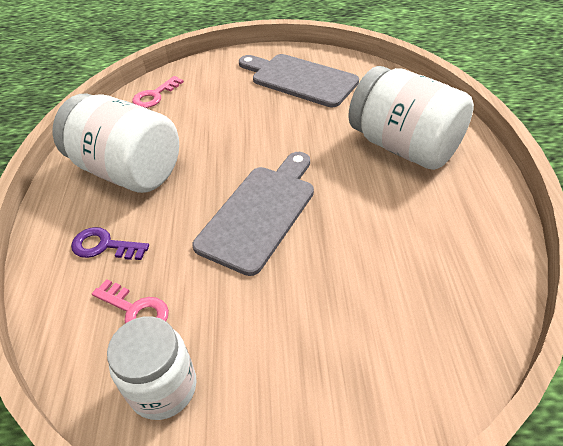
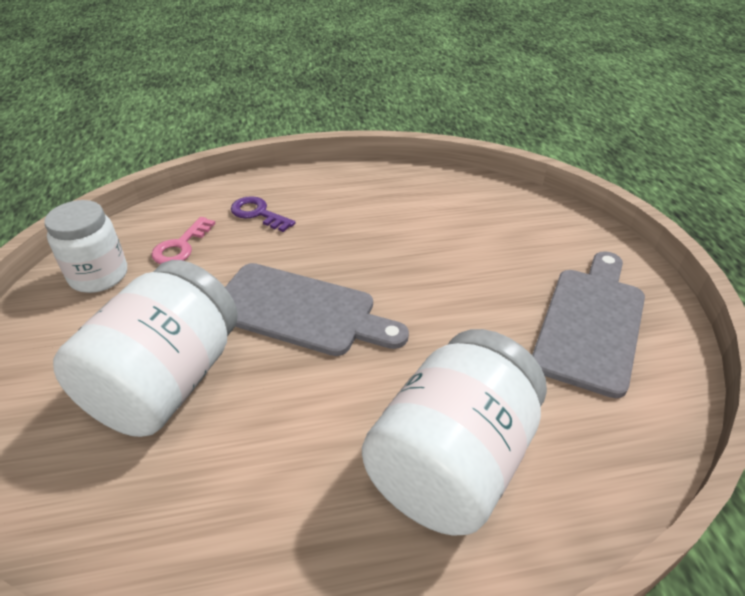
camera: 80 degrees right, 5 degrees down
(104, 246) = (258, 213): purple key -> purple key turned 60 degrees counterclockwise
(128, 170) = (361, 206): white jar -> white jar (166, 382)
(155, 95) = (497, 199): pink key -> none

